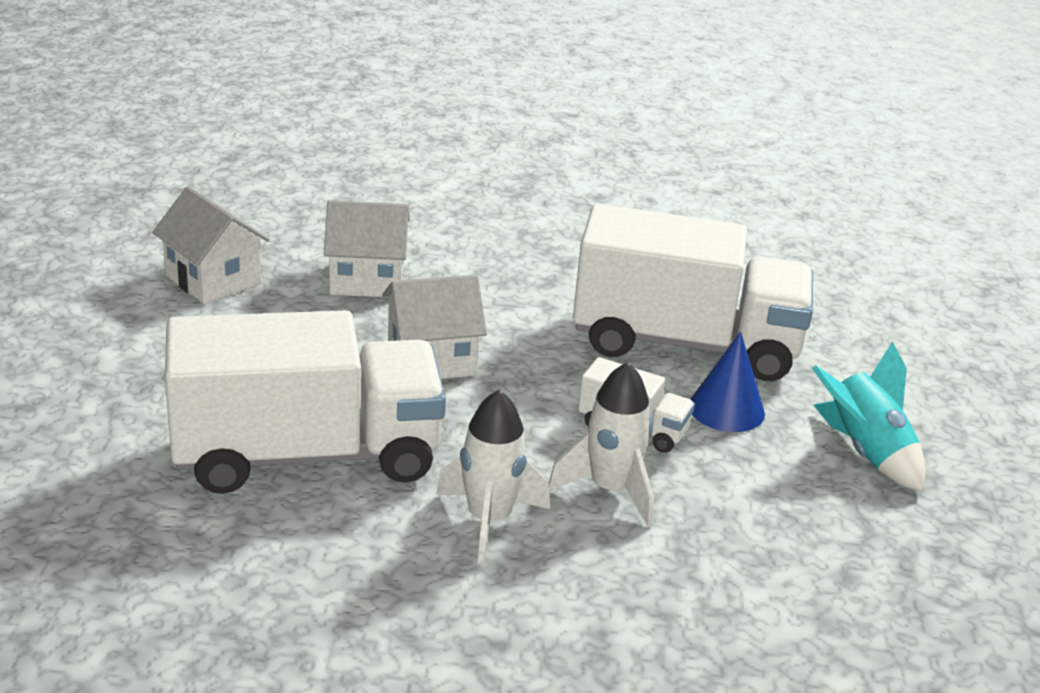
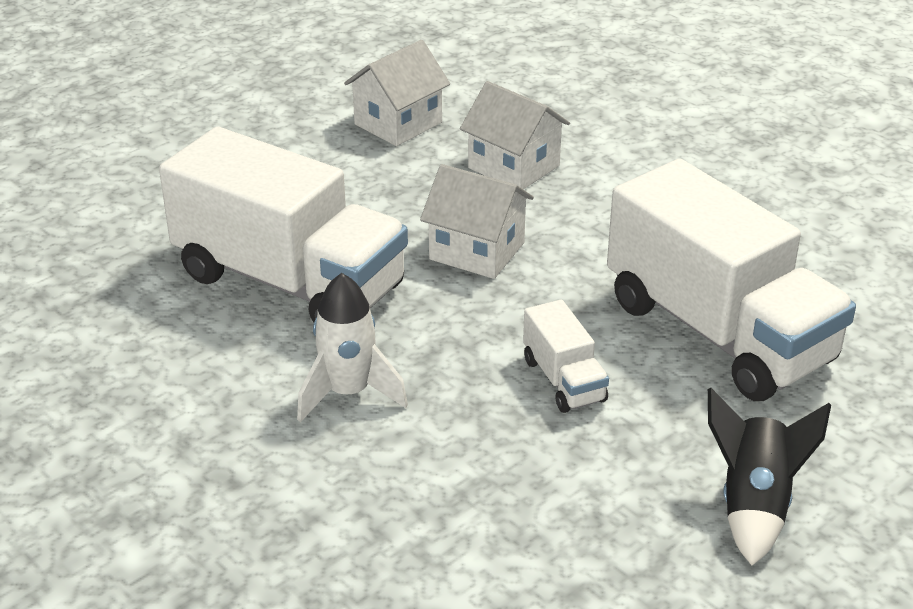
camera: 45 degrees right, 5 degrees up
(213, 280) = (398, 123): white house -> white house turned 45 degrees clockwise
(610, 490) = (473, 418): white rocket -> none
(726, 409) = (673, 404): blue cone -> none
(865, 452) = (754, 505): turquoise rocket -> black rocket

